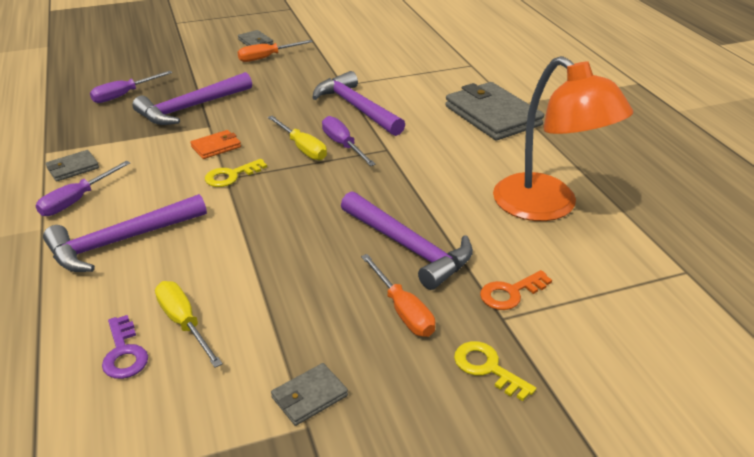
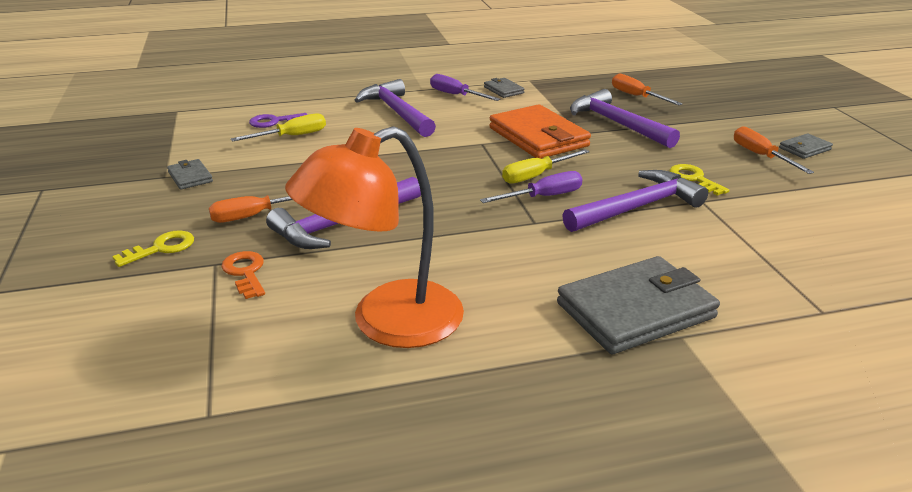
camera: 95 degrees right, 5 degrees down
(124, 95) = (636, 96): purple screwdriver -> orange screwdriver
(216, 147) = (538, 137): orange wallet -> orange wallet, size x2.15
(231, 176) = (485, 145): yellow key -> yellow key (694, 179)

